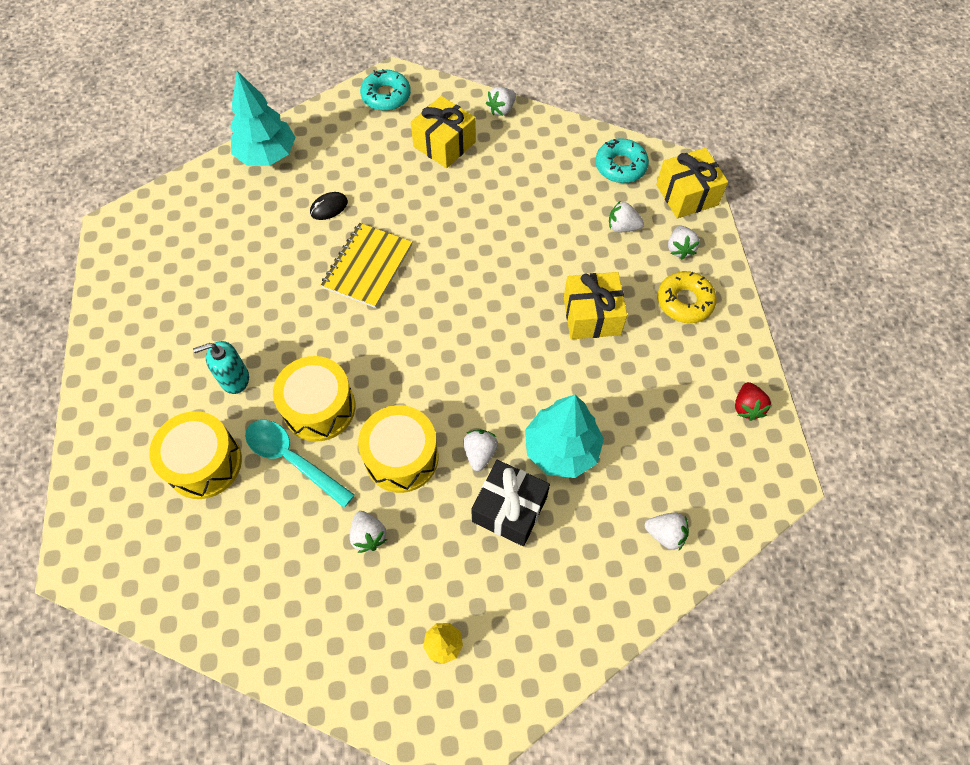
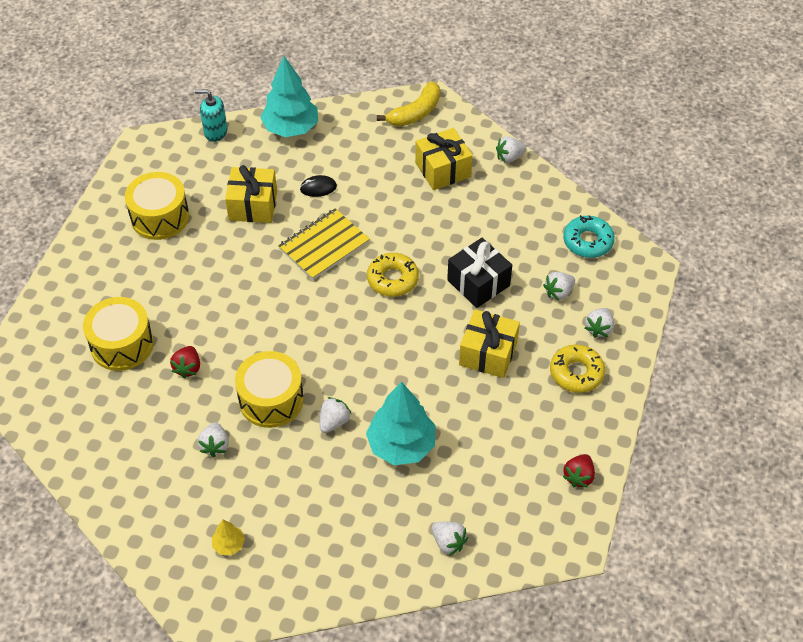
camera: 25 degrees right, 10 degrees down
(234, 378) = (176, 292): turquoise soap dispenser -> turquoise soap dispenser (215, 132)
(292, 459) = (188, 368): turquoise spoon -> red strawberry
(319, 408) = (228, 338): yellow drum -> yellow drum (160, 217)
(386, 96) = (415, 113): turquoise donut -> yellow banana
(456, 275) = (392, 279): none -> yellow donut
(509, 509) = (333, 472): black gift -> black gift (478, 283)
(622, 227) = (558, 292): white strawberry -> white strawberry turned 75 degrees counterclockwise
(687, 195) = (633, 286): yellow gift -> yellow gift (253, 205)

